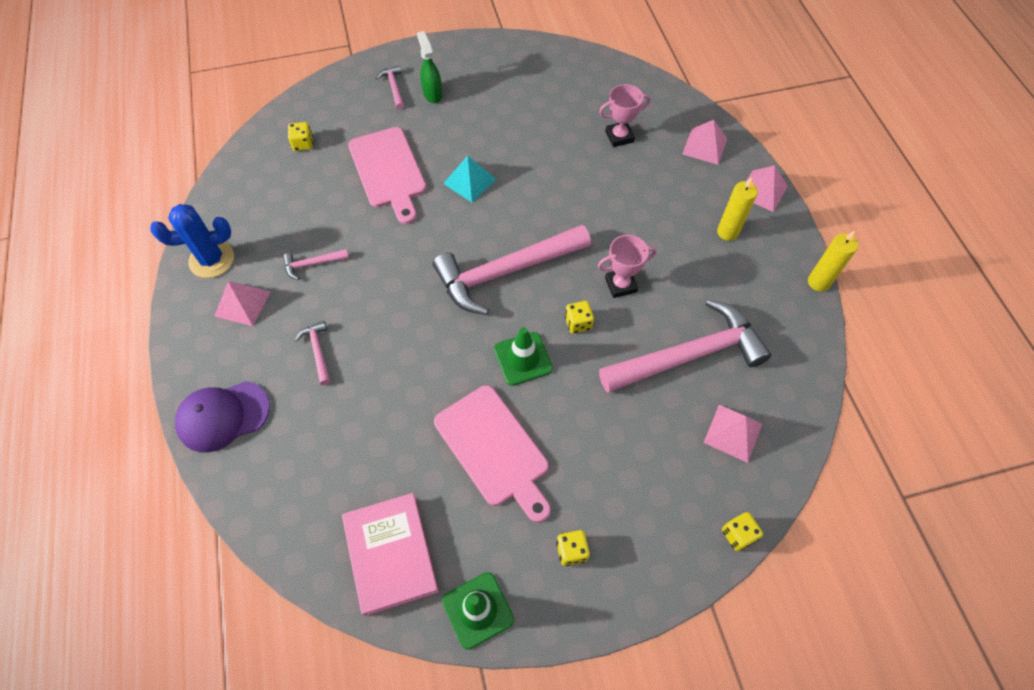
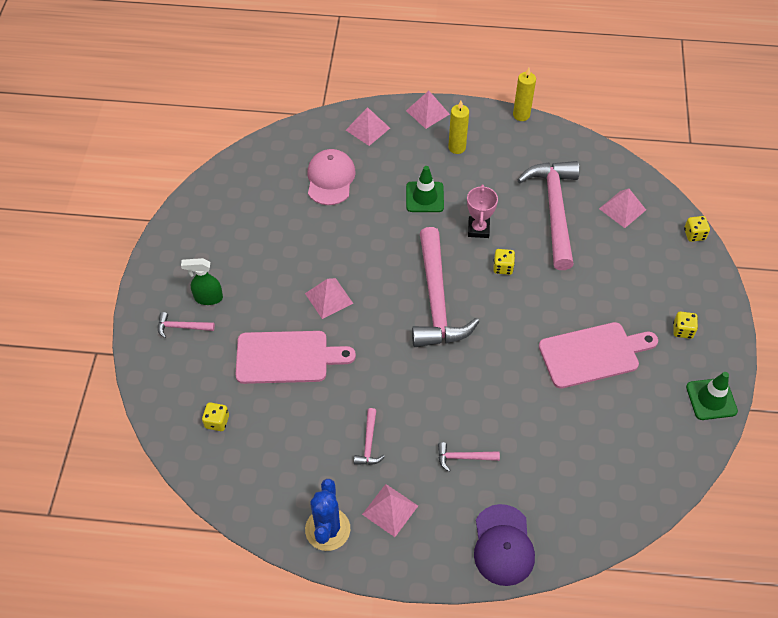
camera: 70 degrees left, 5 degrees down
(390, 554) = (657, 444): pink book -> none
(469, 181) = (328, 298): turquoise pyramid -> pink pyramid
(523, 359) = (522, 313): green traffic cone -> green traffic cone (424, 197)
(619, 137) = (330, 179): pink trophy -> pink cap

